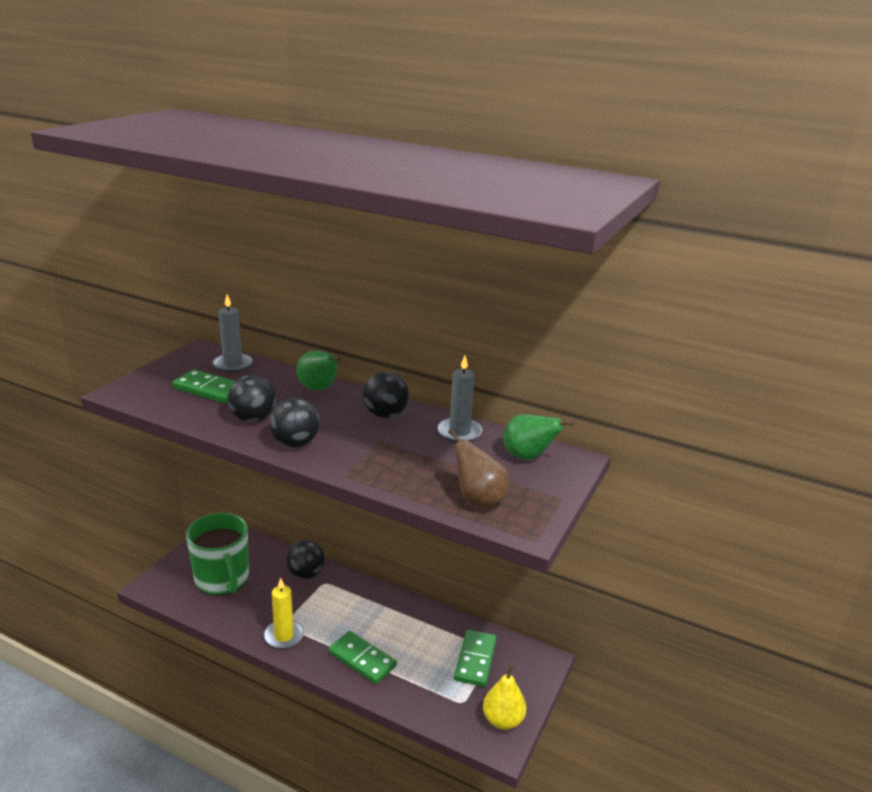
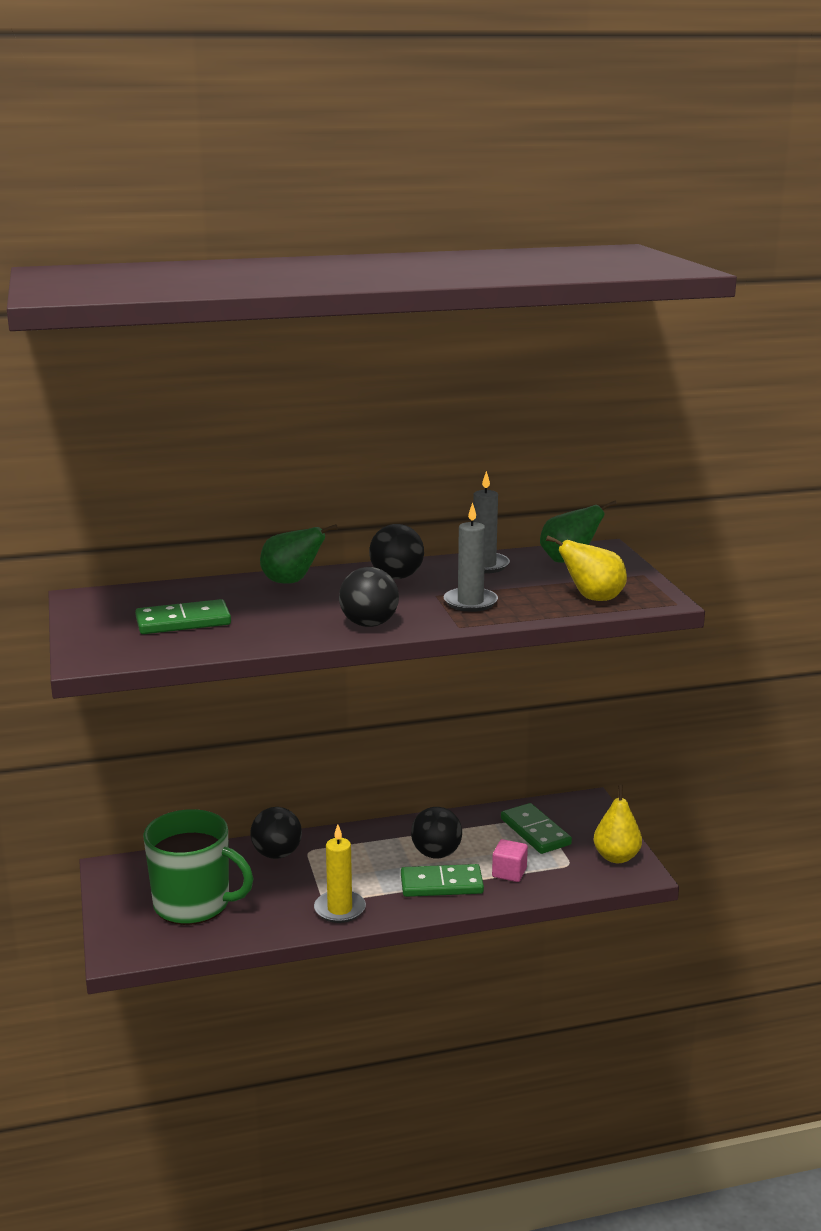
camera: 40 degrees left, 5 degrees down
(233, 365) = (154, 596): grey candle -> grey candle (470, 602)
(253, 419) = (286, 624): black ball -> black ball (436, 854)
(414, 680) = (509, 872): none -> pink cube
(478, 500) = (592, 598): brown pear -> yellow pear

